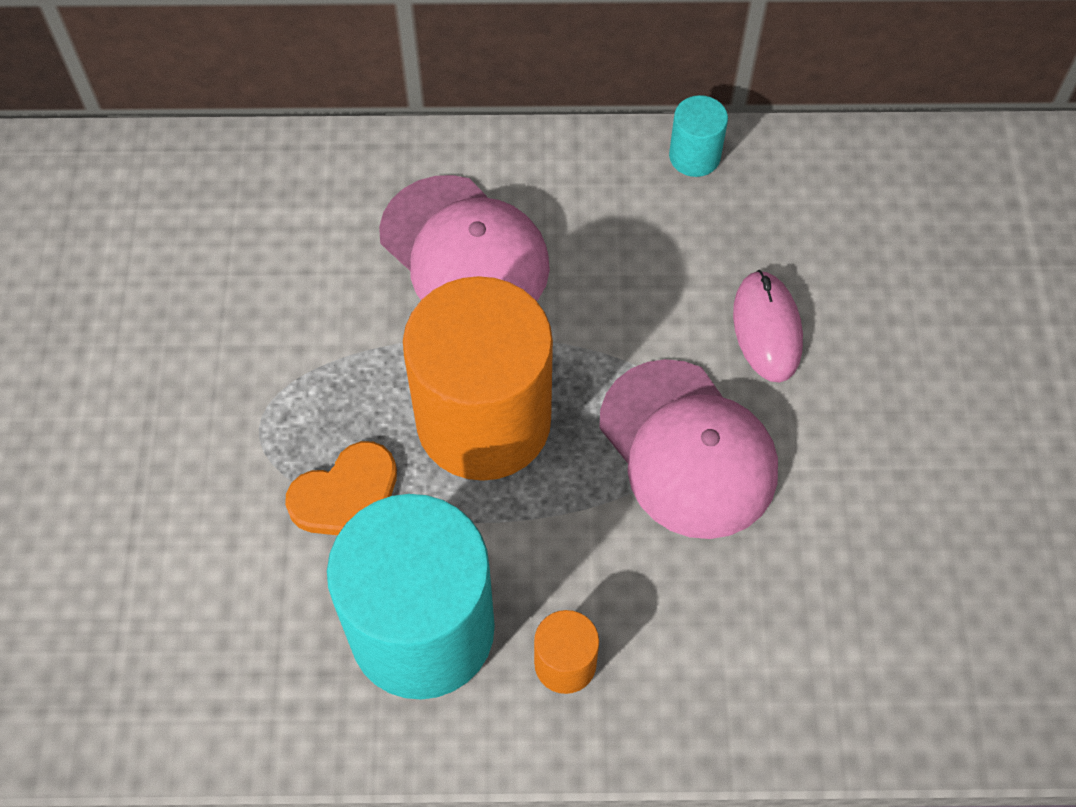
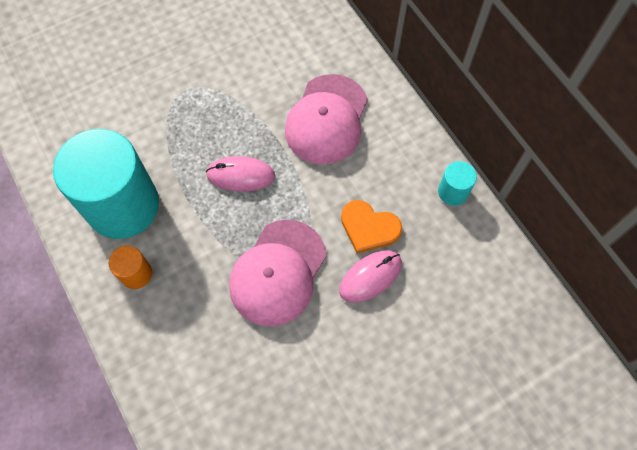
camera: 60 degrees right, 5 degrees up
(347, 496) = (171, 141): orange heart -> orange heart (369, 227)
(483, 421) = (241, 175): orange cylinder -> pink mouse

